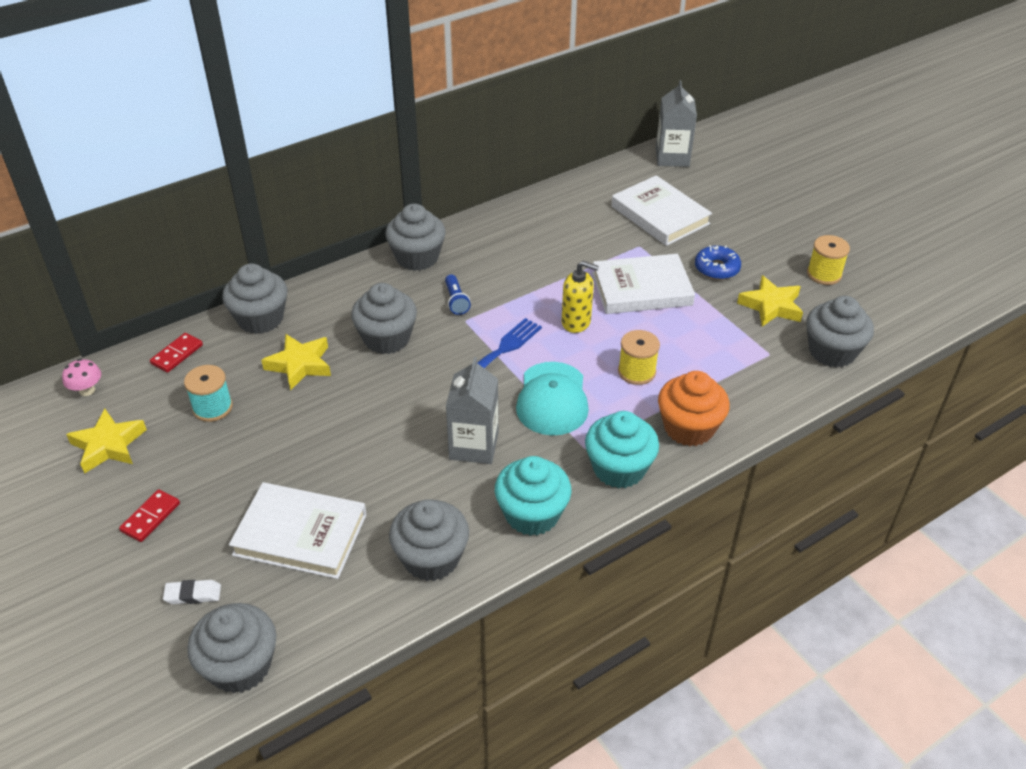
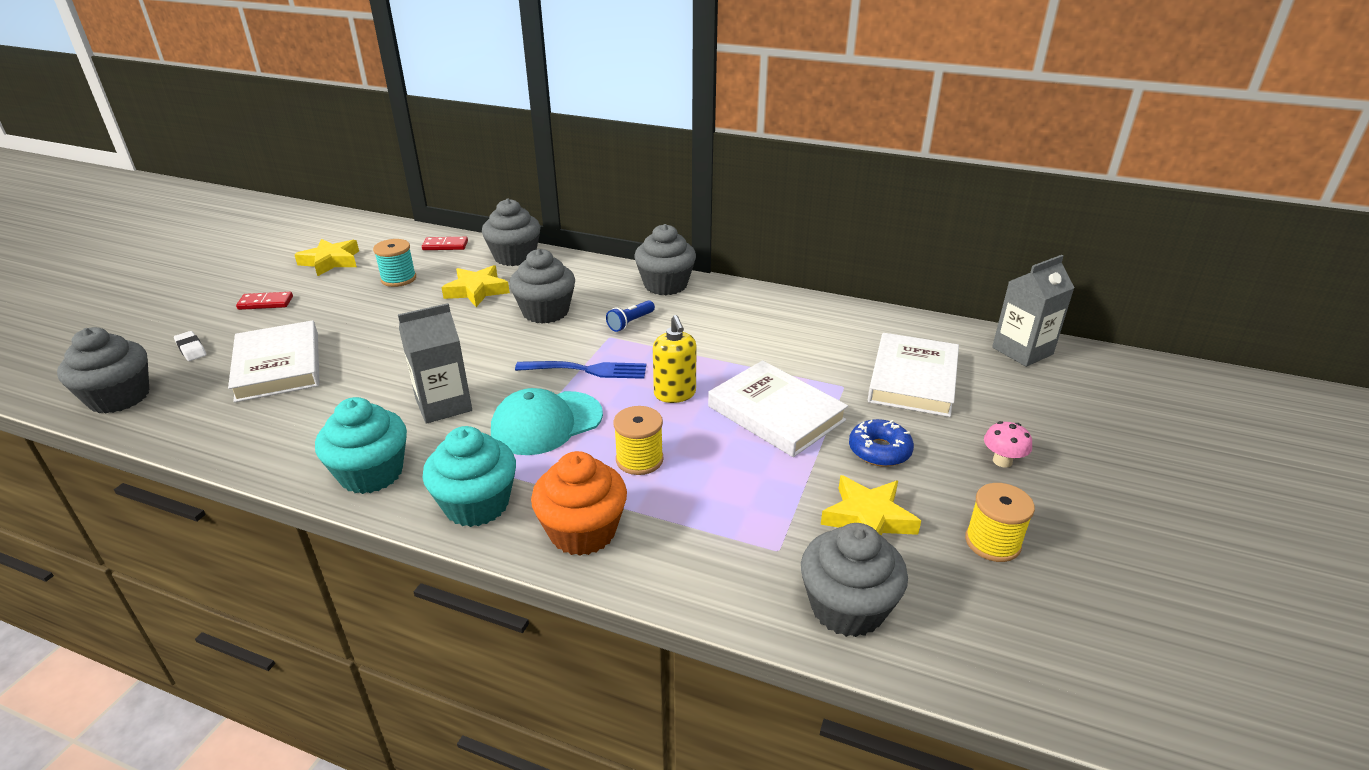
camera: 55 degrees right, 10 degrees down
(87, 390) = (381, 234): pink mushroom -> pink mushroom (1002, 461)
(431, 558) = (281, 438): grey cupcake -> none

